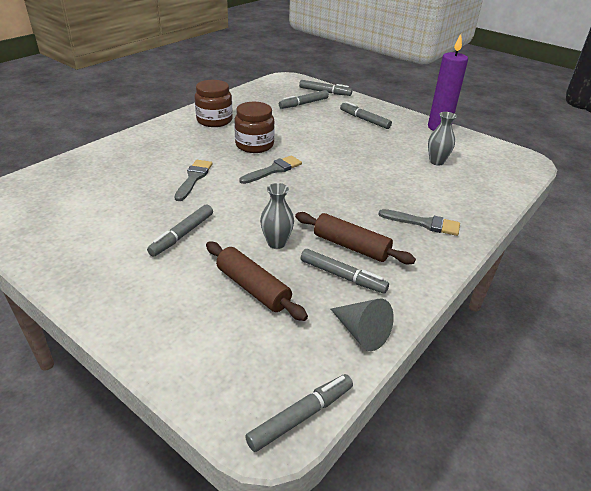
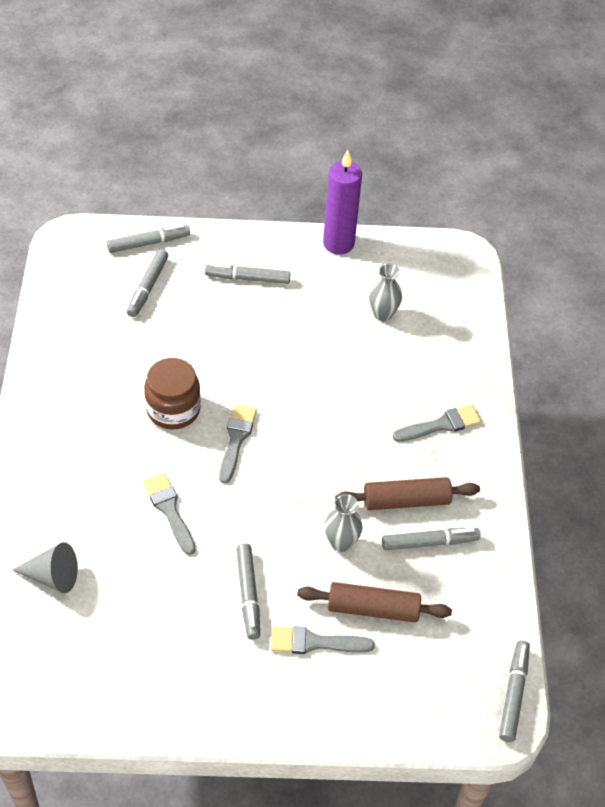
camera: 40 degrees left, 15 degrees up
(188, 282) = (315, 642): none -> grey brush
(214, 120) = (77, 392): brown jar -> none
(361, 332) = (491, 591): grey cone -> grey cone (52, 576)

